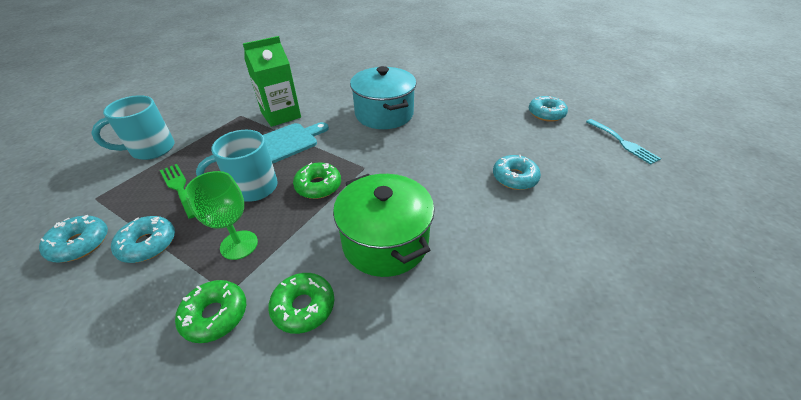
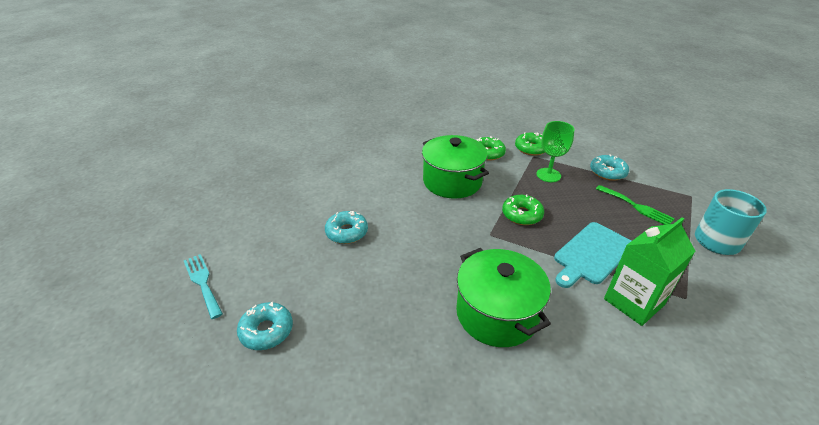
camera: 175 degrees right, 5 degrees down
(80, 244) = (651, 170): turquoise donut -> none
(252, 188) = (576, 210): turquoise mug -> none
(384, 114) = (496, 314): turquoise pot -> green pot

